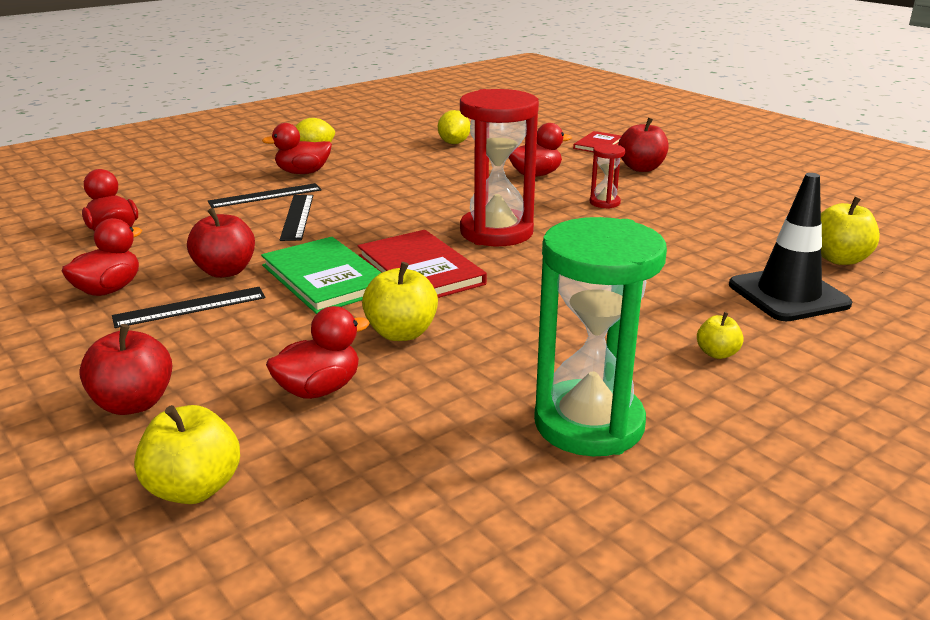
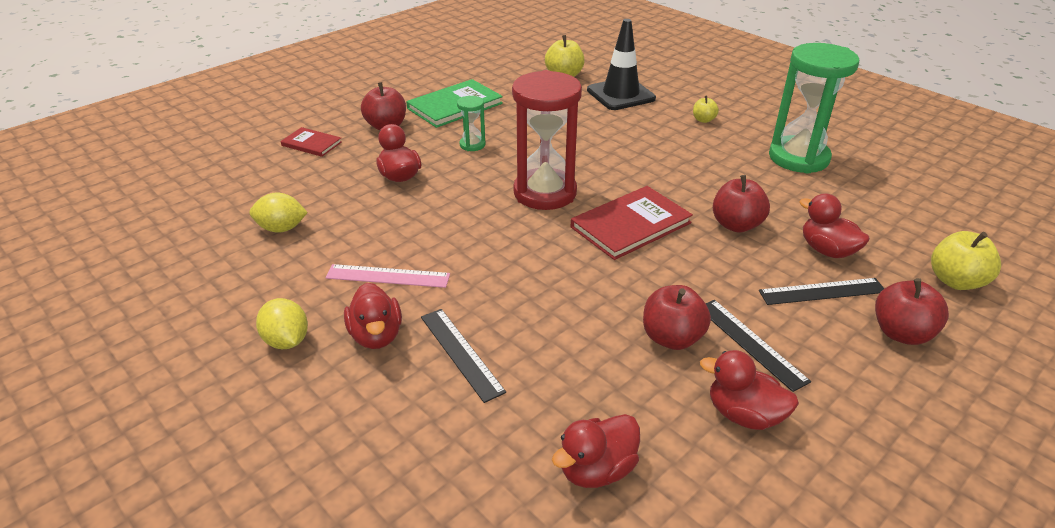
camera: 95 degrees left, 10 degrees up
(297, 217) = (525, 314): black ruler -> black ruler (822, 291)
(325, 278) = (664, 273): green book -> green book (455, 106)
(374, 174) = (388, 276): none -> pink ruler
(401, 333) = (736, 225): yellow apple -> red apple
(604, 203) = (472, 145): red hourglass -> green hourglass

